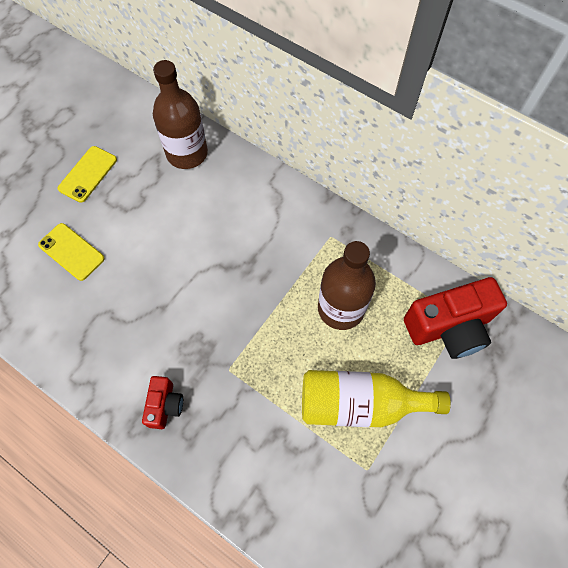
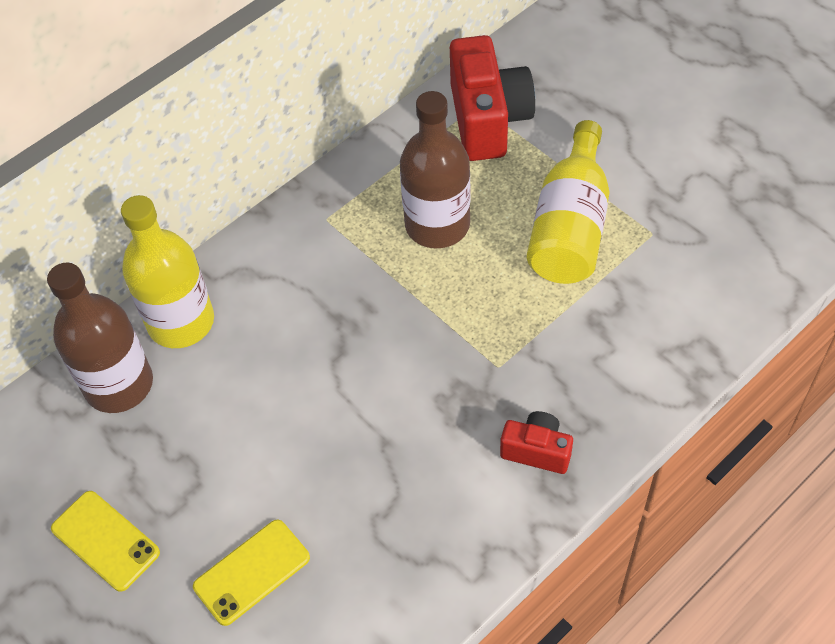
camera: 75 degrees left, 10 degrees down
(235, 173) = (181, 322): none -> yellow bottle

